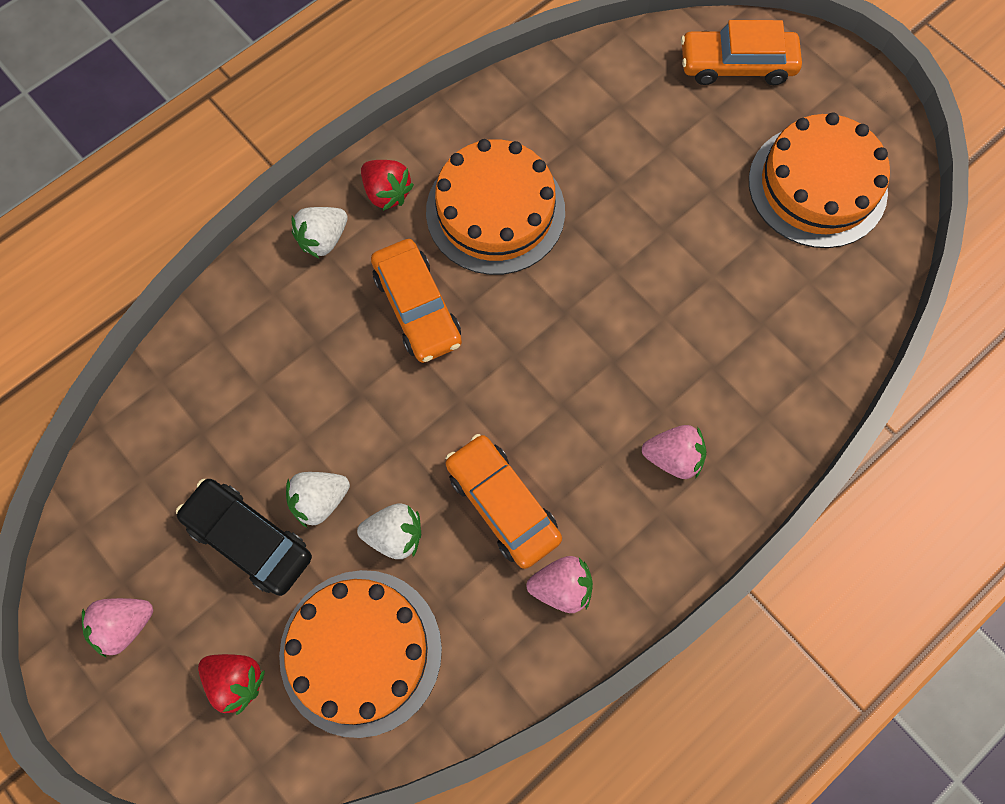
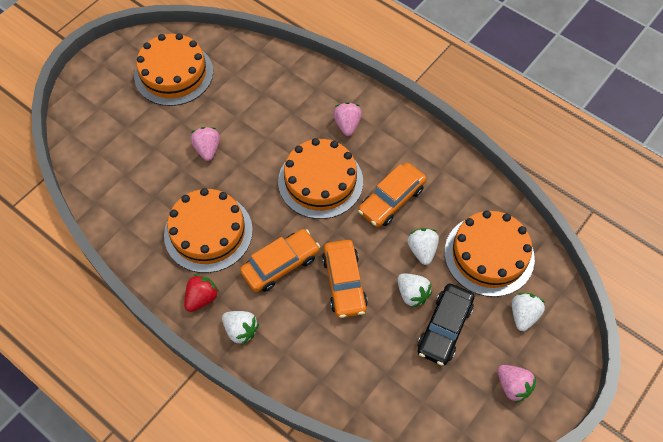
camera: 100 degrees left, 10 degrees down
(236, 680) = (523, 315): red strawberry -> white strawberry
(560, 391) = (320, 181): none -> orange cake
(561, 587) = (428, 166): pink strawberry -> pink strawberry (207, 149)
(736, 65) = (92, 117): orange car -> orange car (344, 283)

